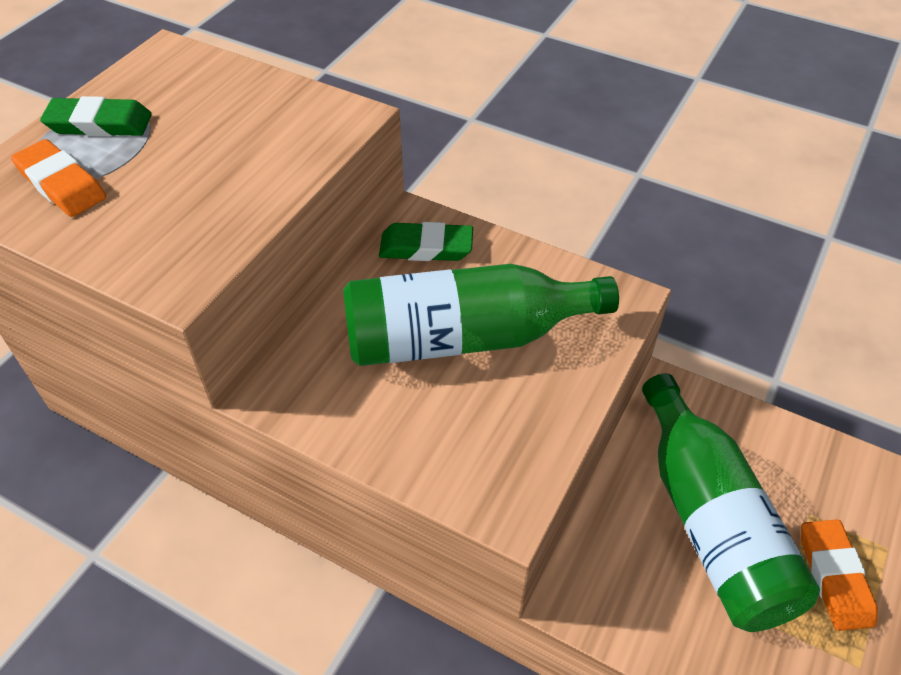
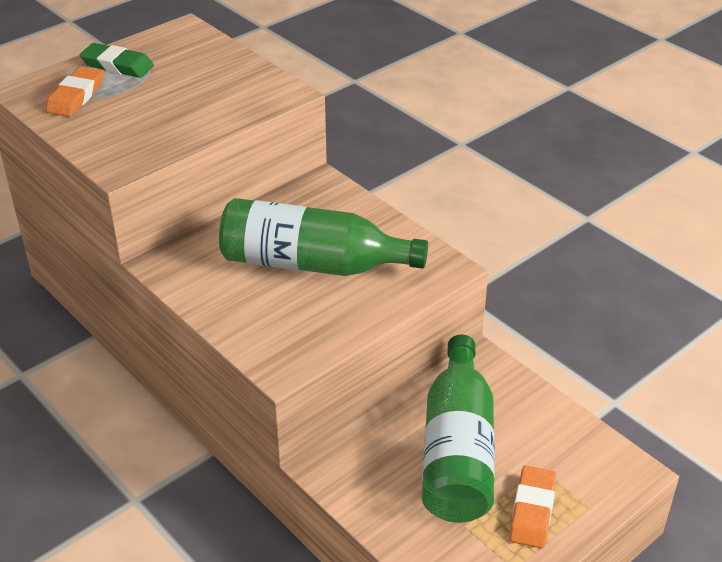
camera: 20 degrees right, 10 degrees down
(61, 184) = (76, 96): orange eraser -> orange eraser turned 45 degrees clockwise
(426, 247) = (319, 202): green eraser -> none

